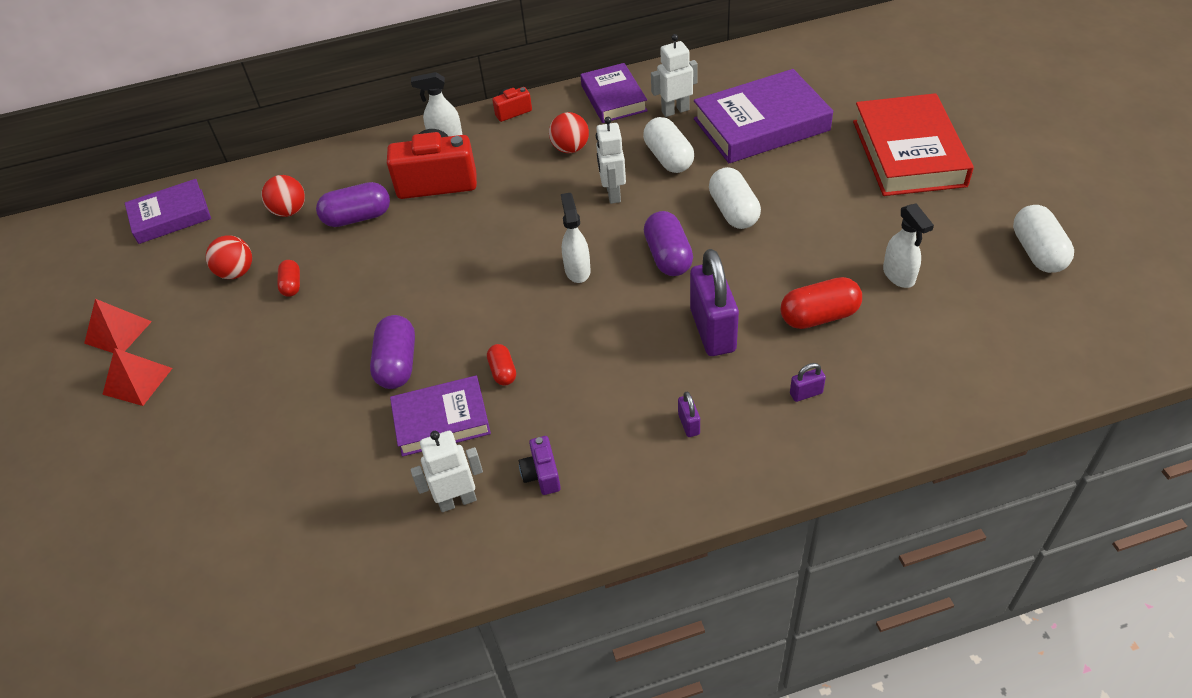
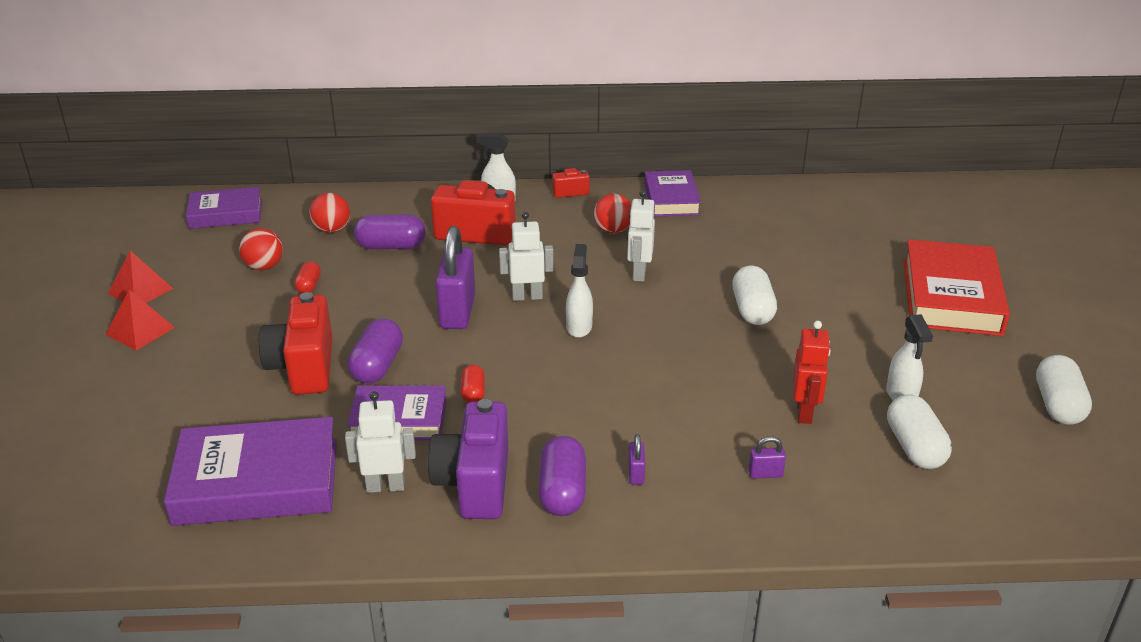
camera: 10 degrees right, 15 degrees down
(324, 383) = (303, 367): none -> red camera
(542, 474) = (475, 483): purple camera -> purple camera, size x2.08
(668, 158) = (705, 255): white capsule -> white capsule (914, 447)
(668, 256) = (672, 333): purple capsule -> purple capsule (562, 492)
(675, 110) = (727, 219): white robot -> white robot (527, 296)
(712, 330) = (692, 402): purple padlock -> purple padlock (457, 312)
(761, 125) = (808, 246): purple book -> purple book (257, 482)
(819, 316) = (804, 412): red capsule -> red robot

